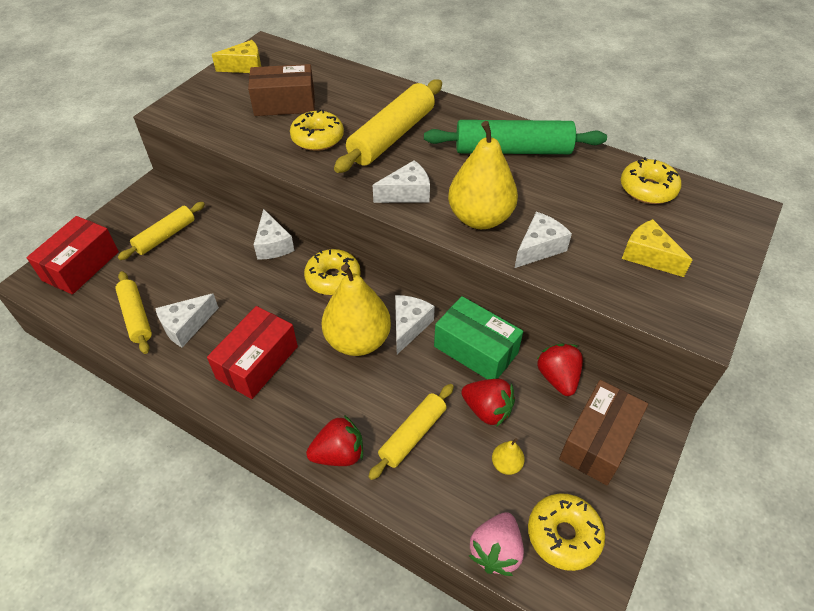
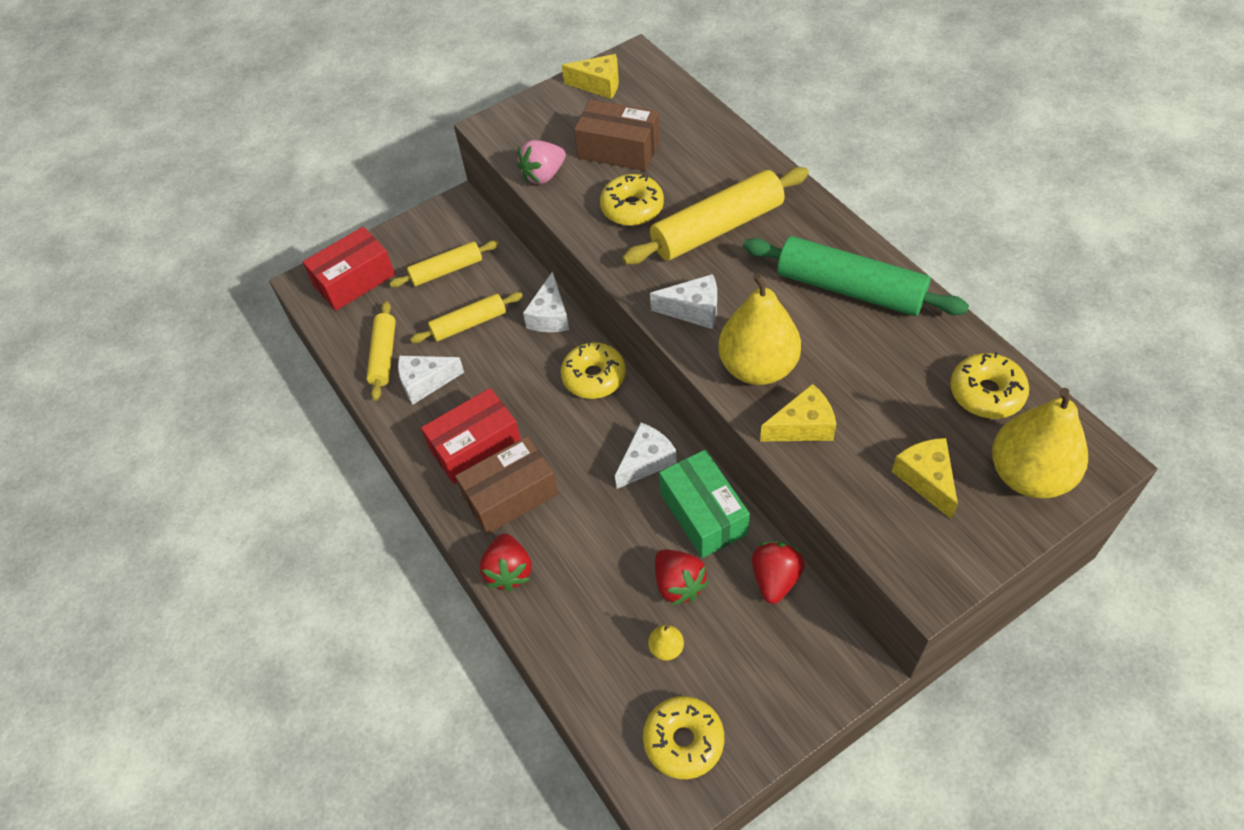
camera: 30 degrees right, 5 degrees up
(339, 454) = (509, 571): red strawberry -> red strawberry turned 75 degrees clockwise
(358, 340) = (585, 458): yellow pear -> yellow pear (1029, 475)
(413, 435) = (589, 580): yellow rolling pin -> yellow rolling pin (469, 324)
(495, 551) = (608, 726): pink strawberry -> pink strawberry (543, 175)
(539, 248) = (802, 426): white cheese -> yellow cheese
(598, 441) = (778, 664): brown box -> brown box (510, 495)

